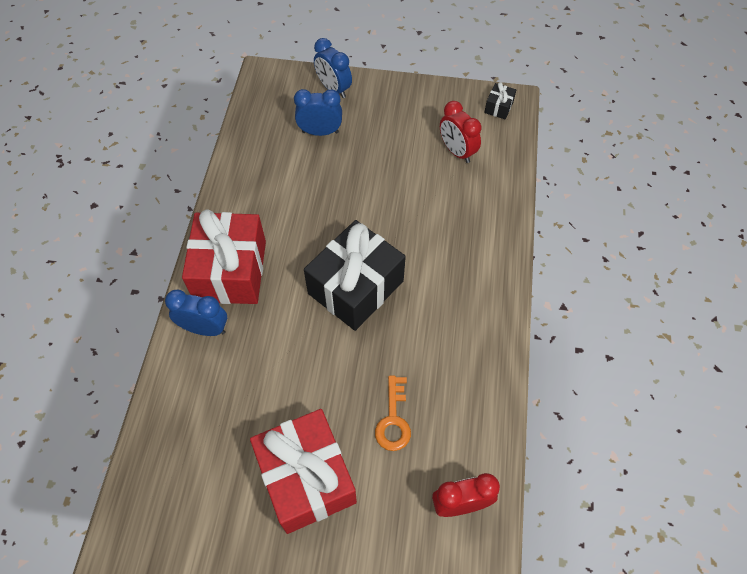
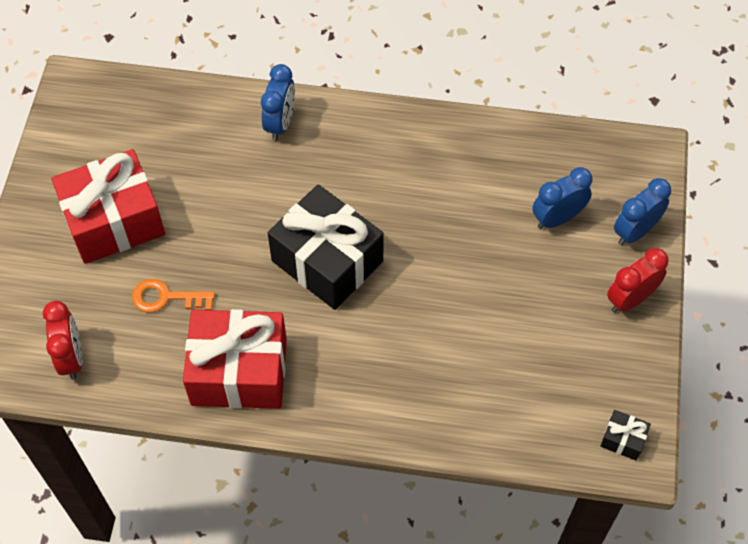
camera: 90 degrees right, 0 degrees up
(230, 271) = (350, 140): red gift -> red gift (239, 372)
(320, 132) = (557, 218): blue clock -> blue clock turned 120 degrees counterclockwise
(457, 151) = (536, 379): red clock -> red clock (630, 299)

